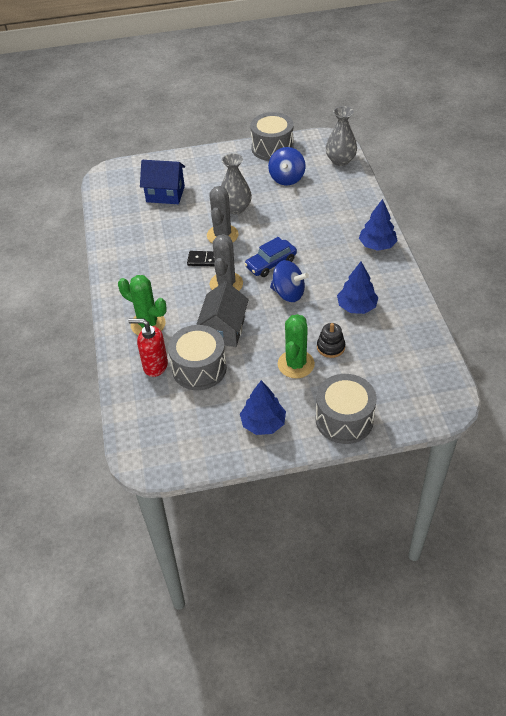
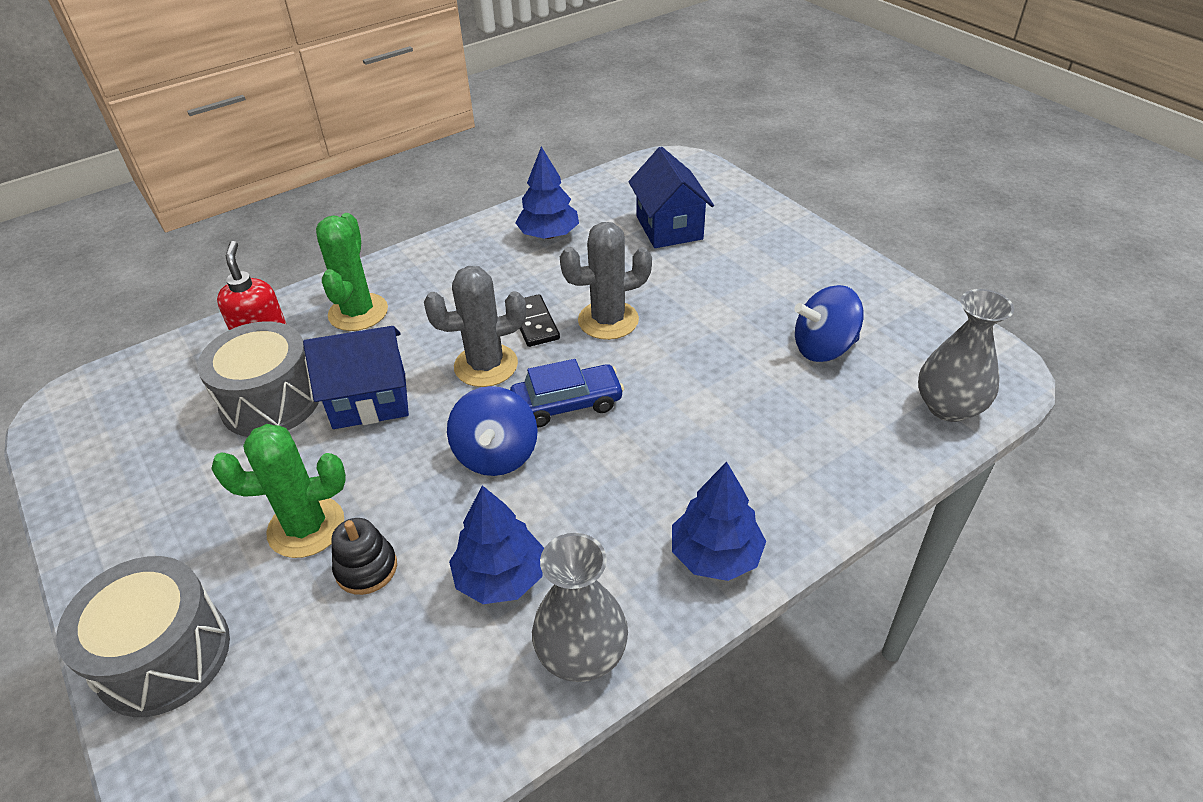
camera: 65 degrees right, 5 degrees down
(224, 330) = (370, 400): grey house -> blue house
(235, 208) = (689, 312): grey vase -> grey vase (582, 654)
(263, 423) = (148, 527): blue tree -> blue tree (548, 235)
(271, 263) = (567, 404): blue car -> blue car turned 135 degrees clockwise
(272, 148) = (895, 301): grey drum -> none

